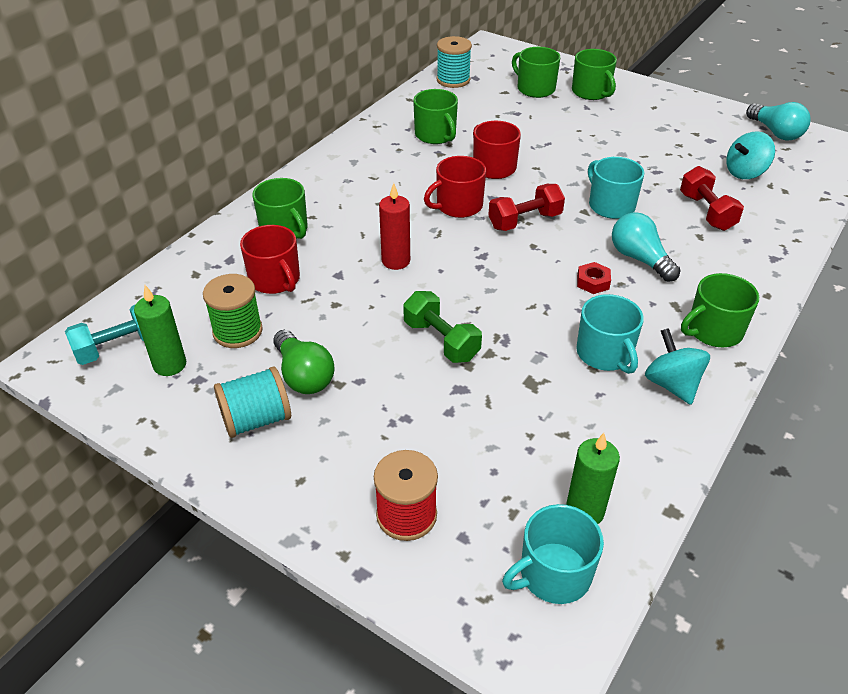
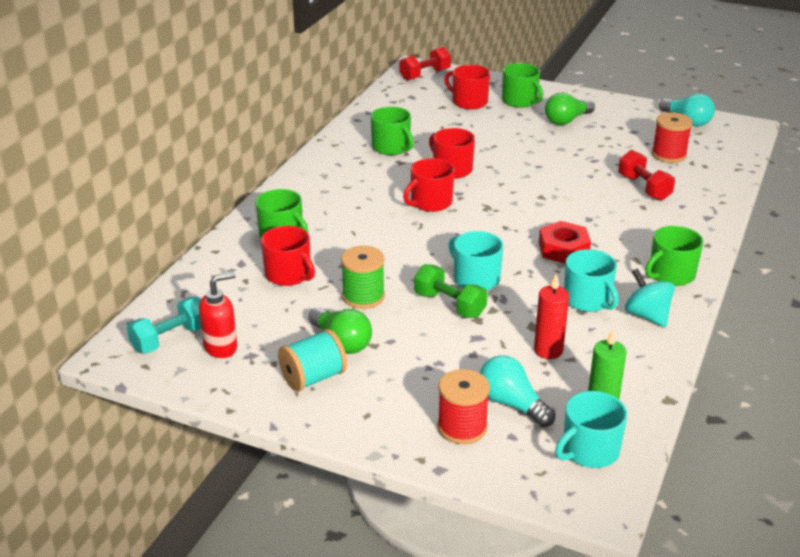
camera: 10 degrees left, 10 degrees down
(170, 365) = (221, 347): green candle -> red soap dispenser
(237, 331) = (271, 316): green spool -> green spool (363, 296)
(396, 261) = (390, 250): red candle -> red candle (548, 350)
(453, 80) = (392, 100): turquoise spool -> none
(525, 221) = (492, 209): red dumbbell -> red dumbbell (425, 75)
(535, 88) = (469, 102): green mug -> red mug
(593, 282) = (563, 249): red nut -> red nut, size x1.72
(610, 205) = (562, 190): turquoise mug -> turquoise mug (475, 279)
(637, 120) = (567, 120): none -> green light bulb
(640, 259) = (597, 228): turquoise light bulb -> turquoise light bulb (512, 404)
(745, 172) = (669, 155): turquoise spinning top -> red spool

